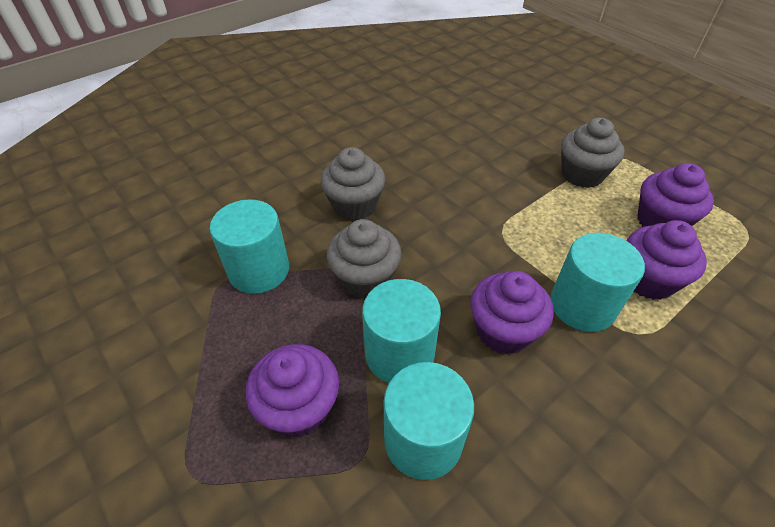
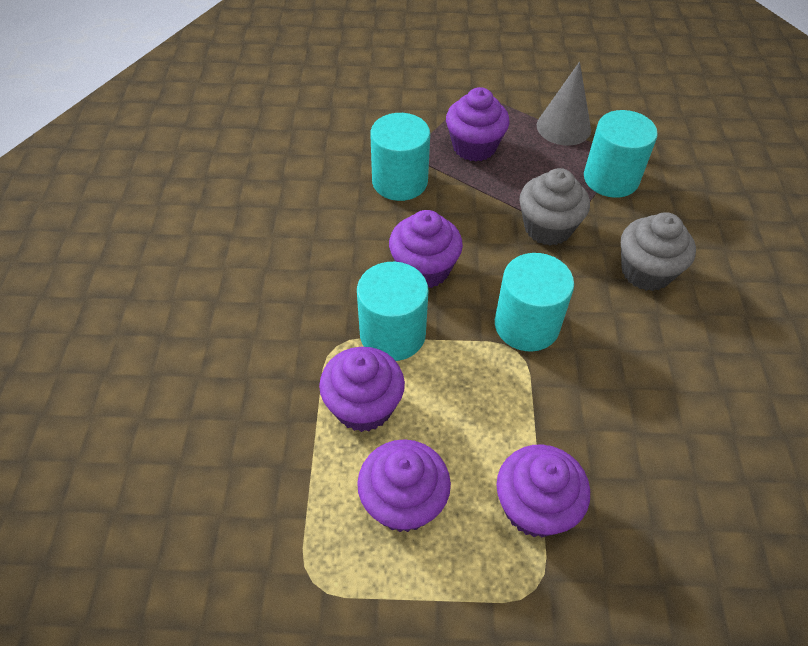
camera: 130 degrees right, 5 degrees up
(198, 346) = (563, 127): none -> grey cone
(399, 354) = (464, 206): turquoise cylinder -> turquoise cylinder (526, 325)
(582, 174) = (535, 507): grey cupcake -> purple cupcake

